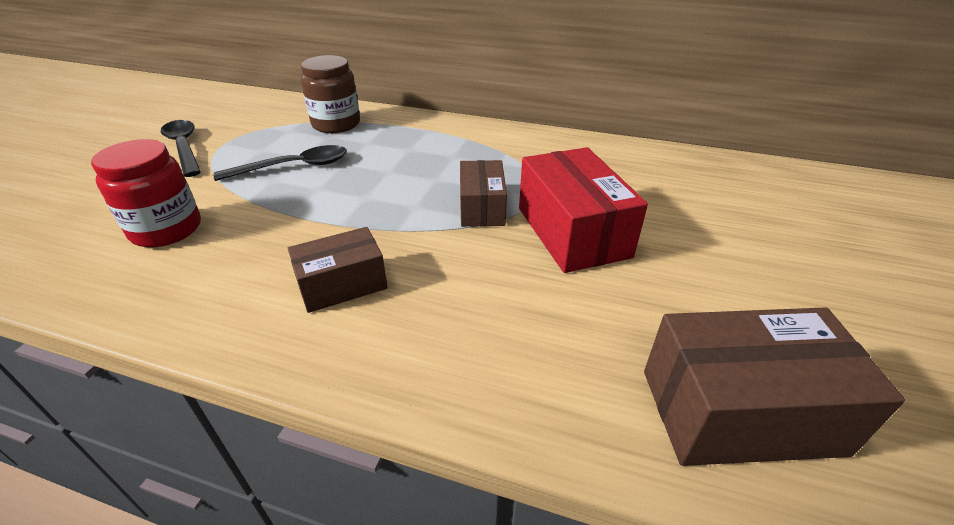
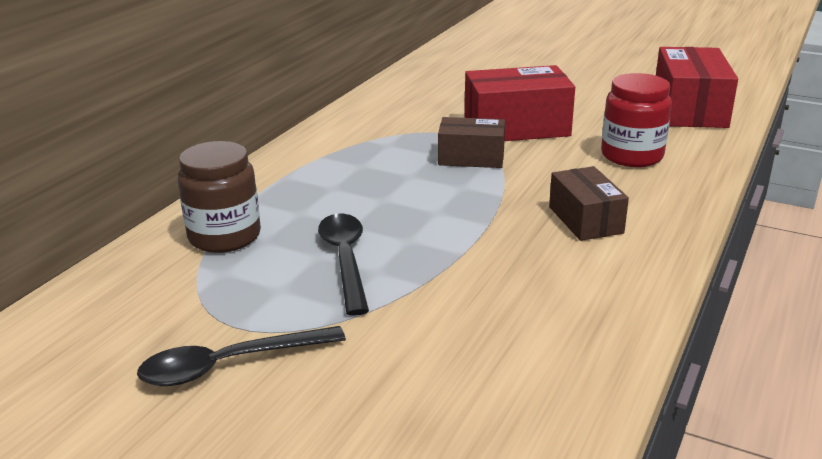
camera: 80 degrees left, 10 degrees down
(166, 229) = (480, 334): red jar -> red jar (632, 156)
(739, 411) = (689, 109): brown box -> red box

